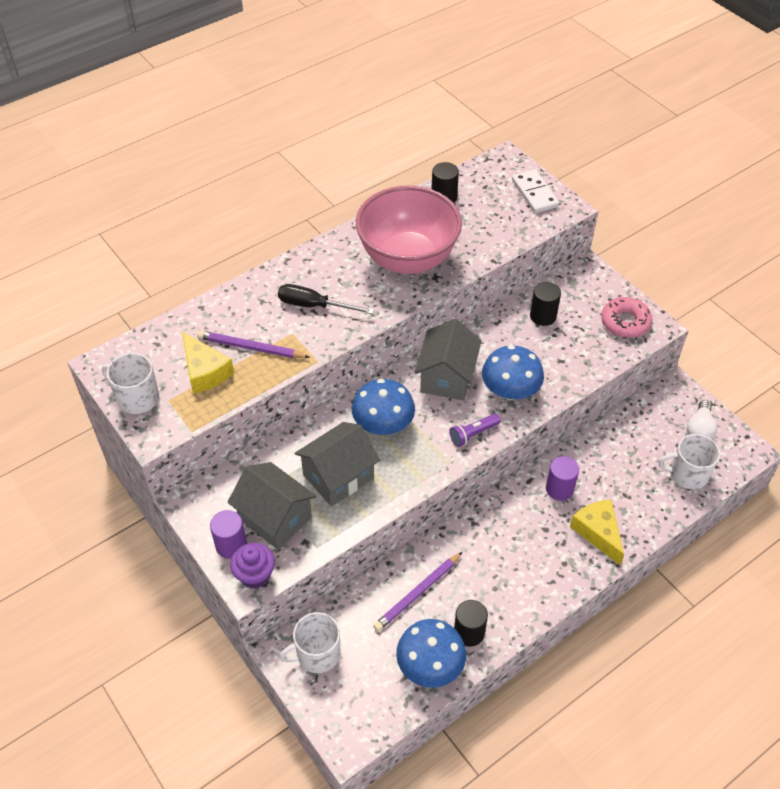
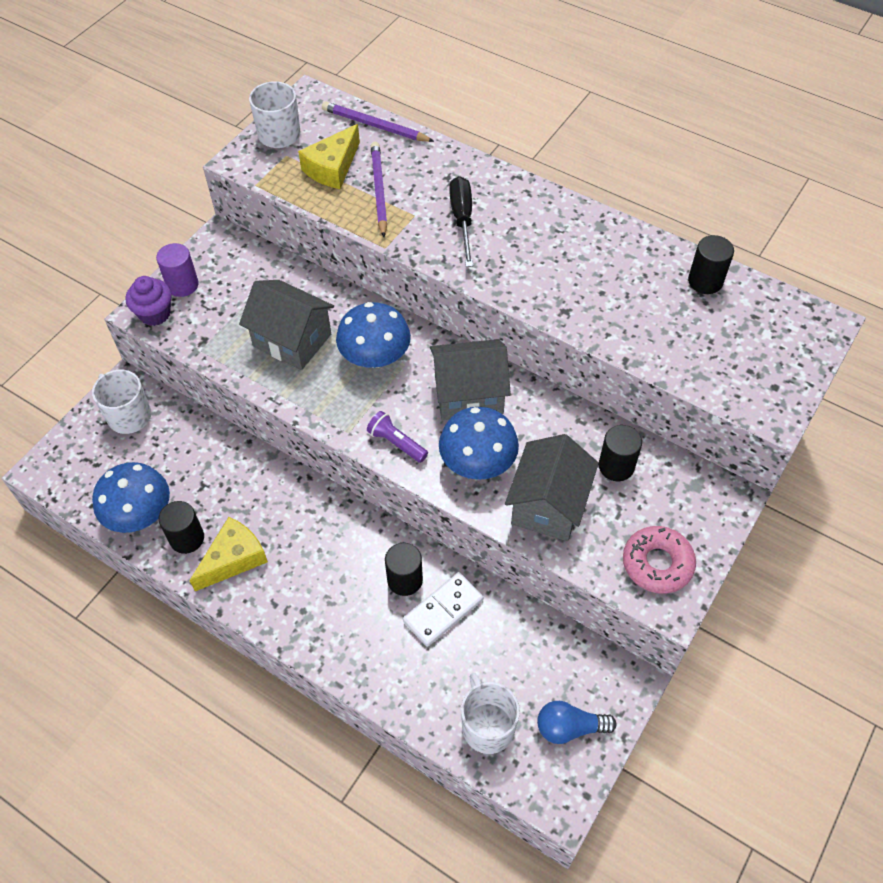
camera: 70 degrees right, 5 degrees up
(275, 518) = (224, 307): grey house -> grey house (548, 505)
(408, 259) = (579, 277): pink bowl -> none
(417, 593) = (220, 478): purple pencil -> purple pencil (375, 125)
(534, 193) = (777, 371): white domino -> white domino (443, 610)
(559, 489) = (405, 580): purple cylinder -> black cylinder
(598, 532) = (358, 637): yellow cheese -> yellow cheese (234, 559)
(699, 429) = (569, 727): white light bulb -> blue light bulb

